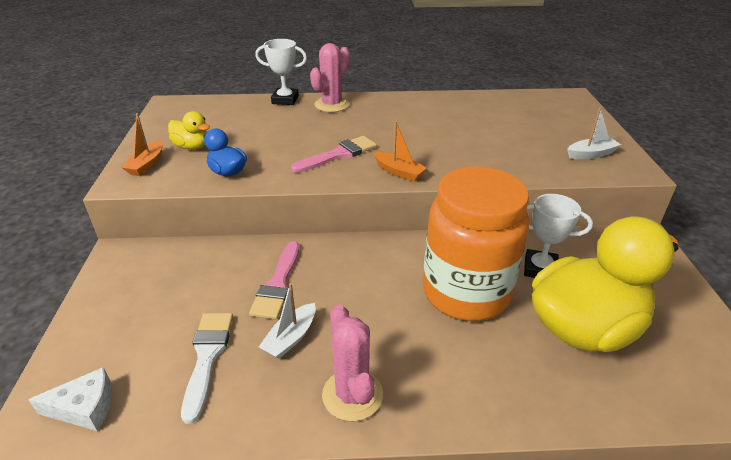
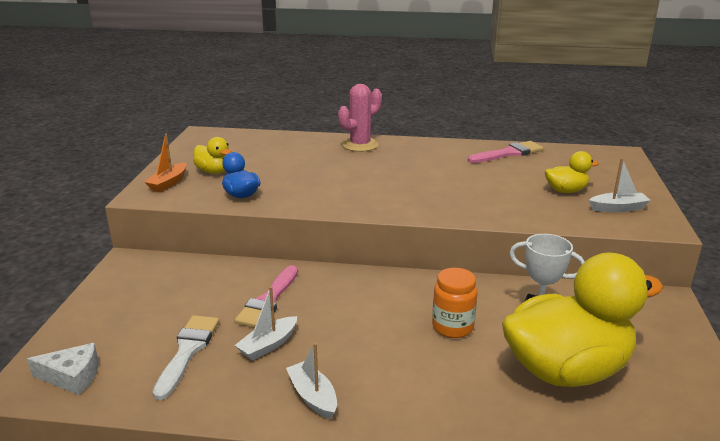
camera: 10 degrees right, 10 degrees down
(285, 100) = (315, 137): white trophy -> none
(338, 154) = (352, 188): pink brush -> pink brush (508, 153)
(352, 395) = (313, 397): pink cactus -> white boat
(399, 172) = (407, 208): orange boat -> none
(466, 293) = (452, 327): orange jar -> orange jar, size x0.46
(538, 139) = (566, 191): none -> yellow duck

